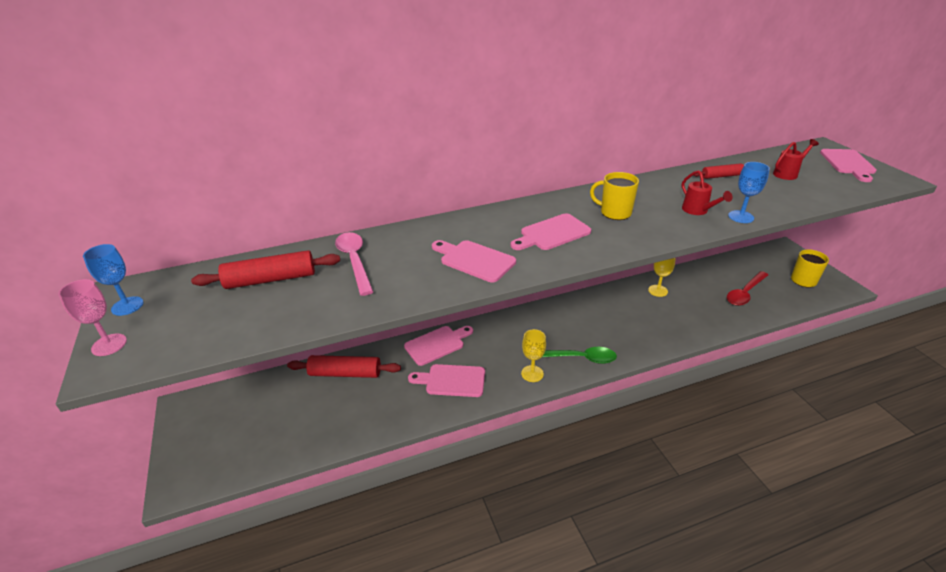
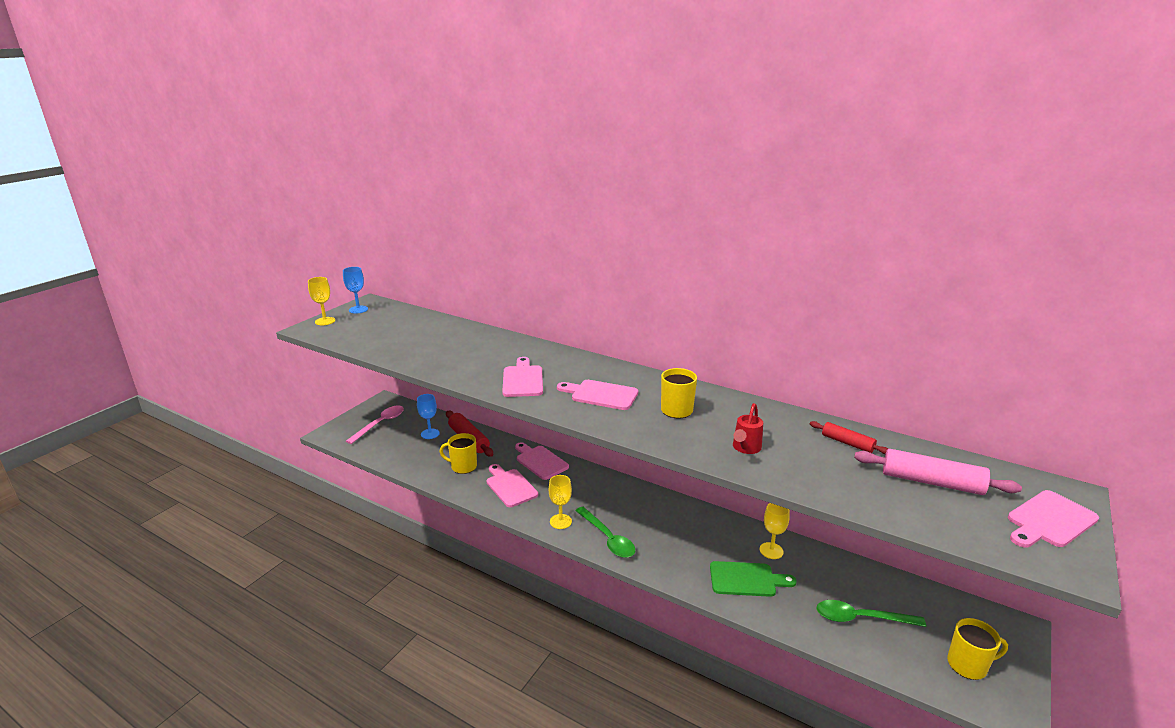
camera: 50 degrees right, 10 degrees down
(109, 345) = (325, 321): pink goblet -> yellow goblet
(271, 279) = (422, 330): red rolling pin -> none
(354, 261) = (470, 344): pink spoon -> pink spoon (380, 424)
(384, 398) = (463, 466): none -> yellow mug
(437, 344) = (540, 461): pink cutting board -> pink cutting board turned 150 degrees counterclockwise
(678, 317) = (746, 579): none -> green cutting board
(741, 217) = (771, 474): blue goblet -> blue goblet (430, 434)
(745, 293) = (861, 618): red spoon -> green spoon
(788, 173) = (931, 482): red watering can -> pink rolling pin

